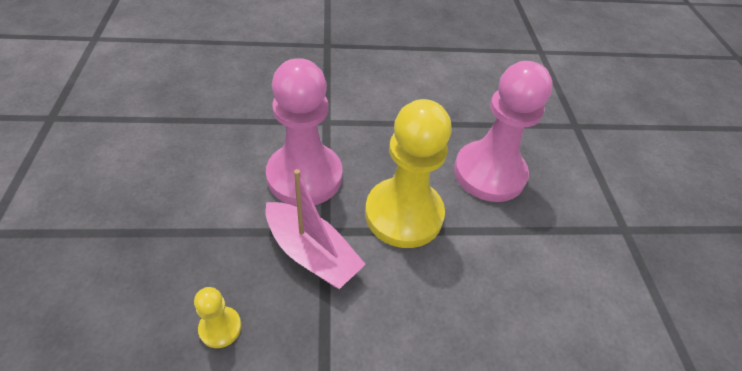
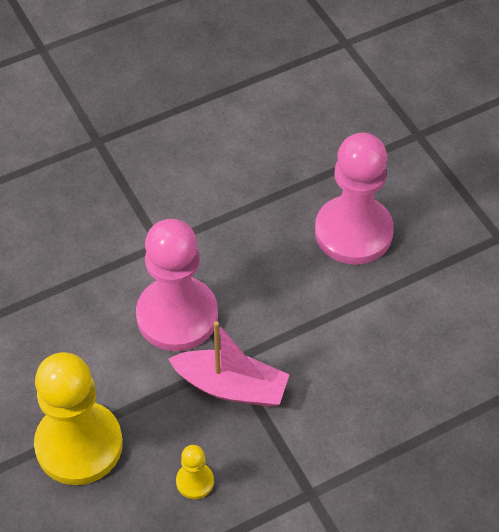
camera: 20 degrees left, 5 degrees up
(404, 214) = (293, 312): yellow pawn -> yellow pawn (79, 445)

